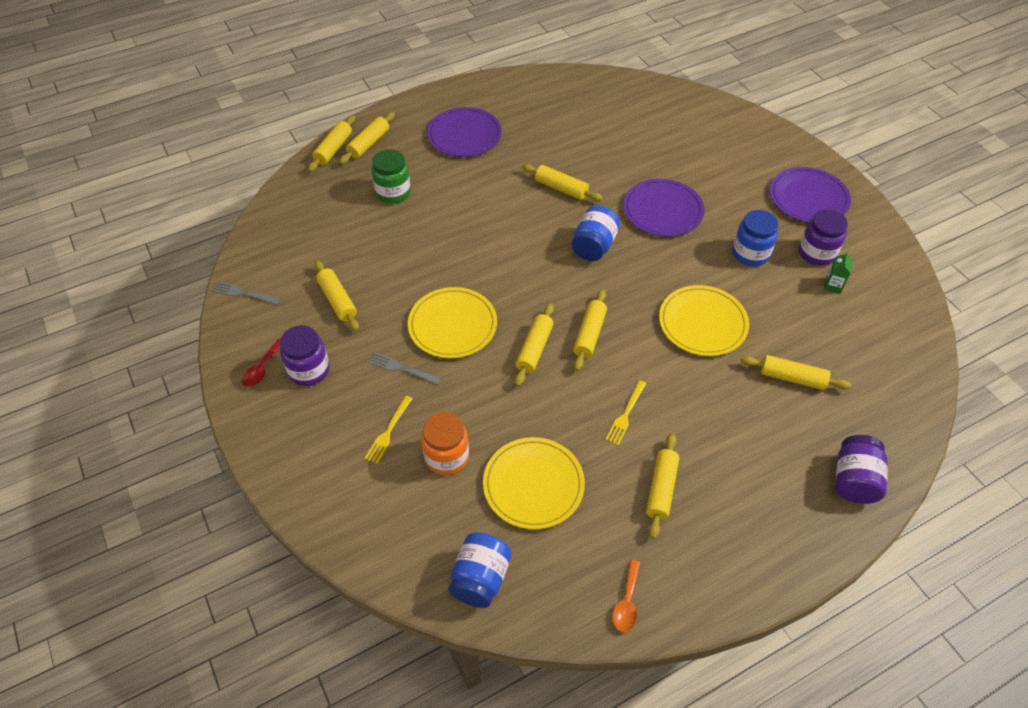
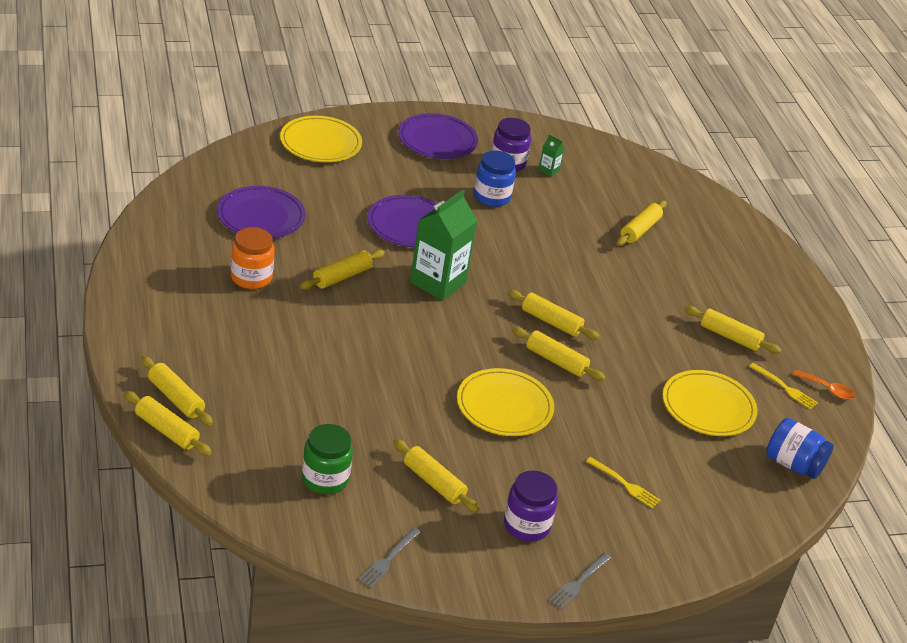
camera: 80 degrees left, 15 degrees down
(262, 369) = (511, 563): red spoon -> none
(337, 300) = (433, 482): yellow rolling pin -> yellow rolling pin turned 60 degrees clockwise
(393, 192) = (278, 399): green jar -> green jar (325, 479)
(402, 369) = (549, 456): grey fork -> grey fork (579, 582)
(446, 457) = (664, 452): orange jar -> orange jar (251, 278)
(464, 135) = (210, 318): purple plate -> purple plate (261, 216)
(594, 246) = (438, 282): blue jar -> green carton
(626, 414) = (649, 330): yellow fork -> yellow fork (785, 388)
(702, 323) = (563, 253): yellow plate -> yellow plate (320, 143)
(854, 480) = (745, 240): purple jar -> none

